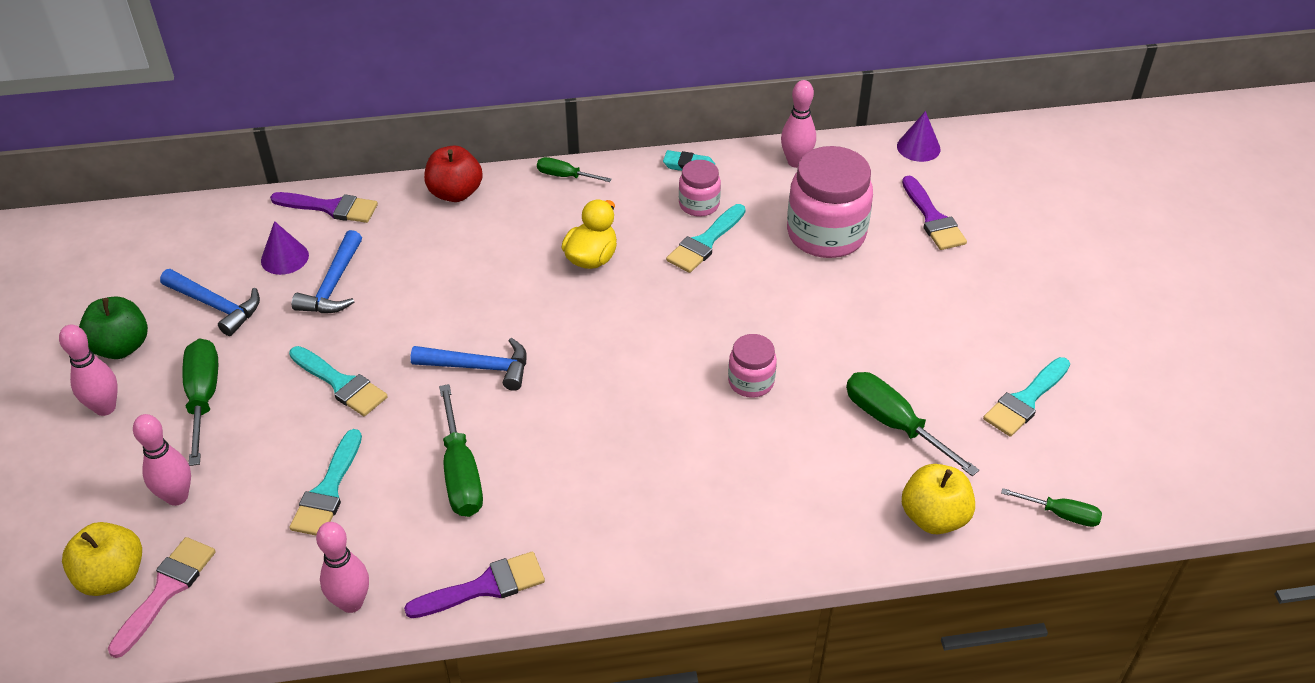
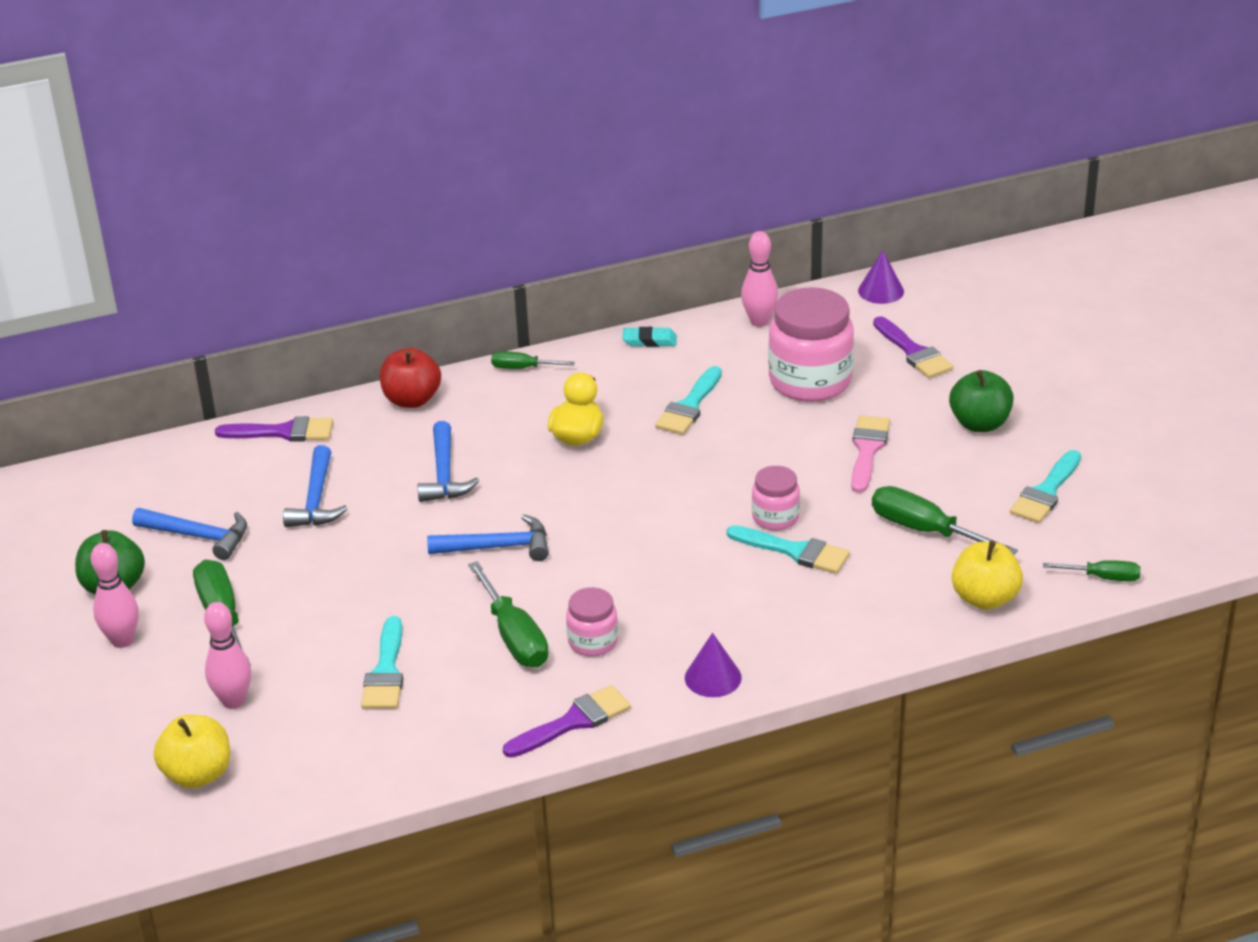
camera: 10 degrees left, 10 degrees down
(166, 590) = (258, 776): pink brush -> pink brush (867, 450)
(284, 258) = (253, 484): purple cone -> purple cone (713, 677)
(341, 384) = (360, 582): turquoise brush -> turquoise brush (794, 551)
(351, 603) = (447, 755): pink bowling pin -> none
(457, 277) = (444, 474): none -> blue hammer
(699, 204) = (672, 374): pink jar -> pink jar (593, 642)
(977, 309) = (979, 424): none -> green apple

